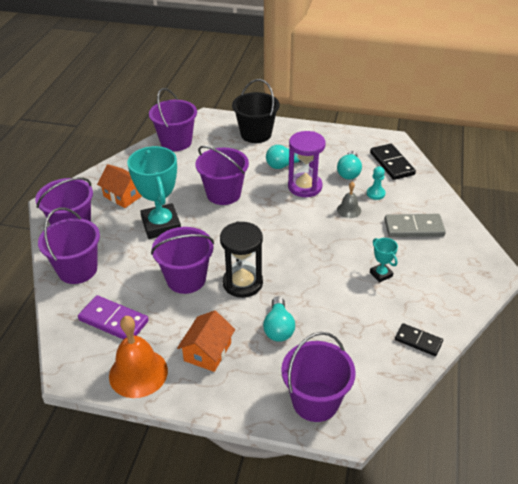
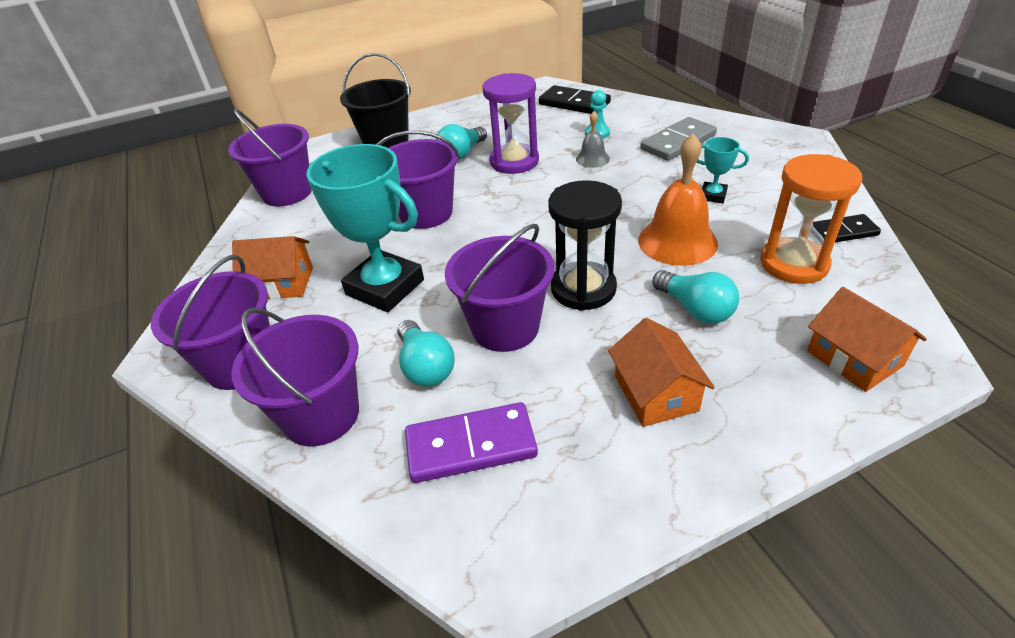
camera: 35 degrees left, 0 degrees up
(138, 373) = (604, 491): orange bell -> orange bell (677, 241)
(315, 401) = (854, 358): purple bucket -> orange house
(349, 172) = (542, 128): turquoise light bulb -> turquoise light bulb (425, 366)
(362, 339) = (793, 264): none -> orange hourglass

